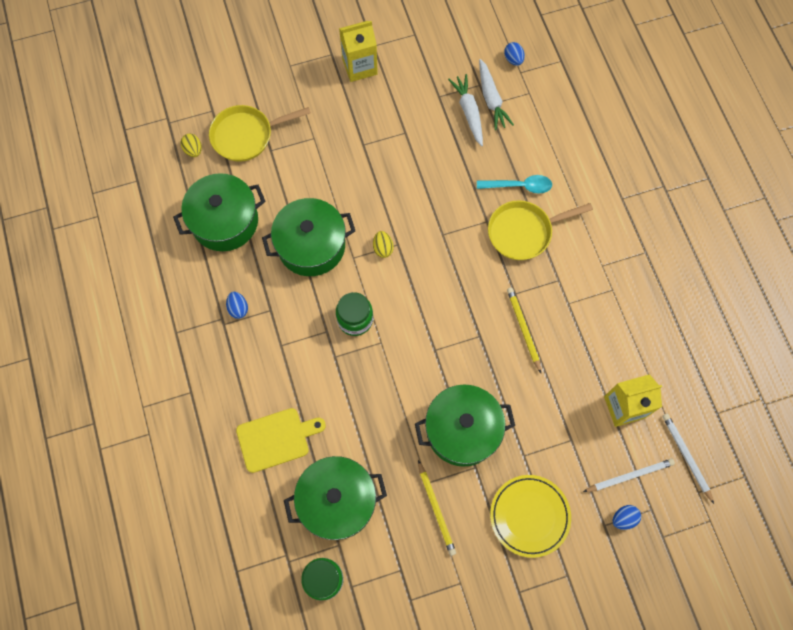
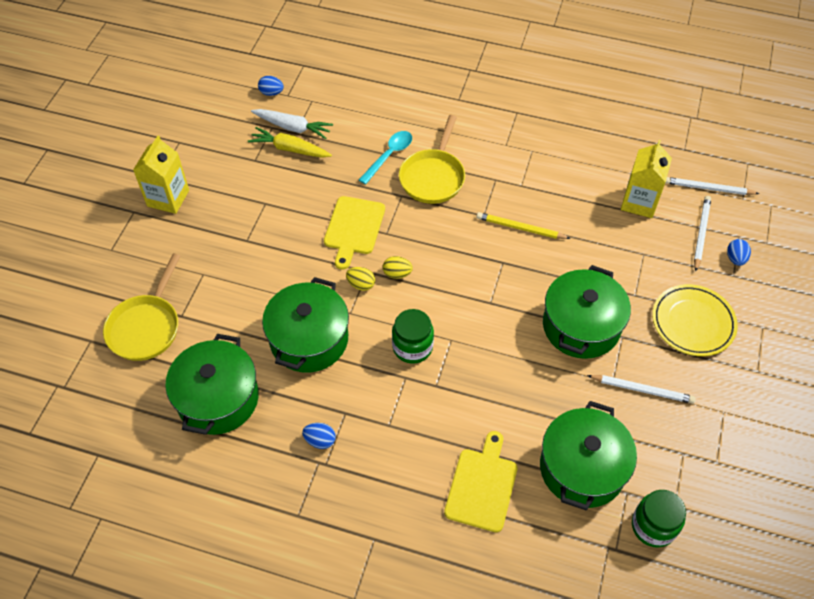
camera: 55 degrees left, 15 degrees down
(193, 150) = (116, 382): yellow egg -> yellow egg (397, 274)
(429, 209) = (354, 228): none -> yellow cutting board
(436, 509) = (642, 390): yellow pencil -> white pencil
(468, 112) = (290, 149): white carrot -> yellow carrot

